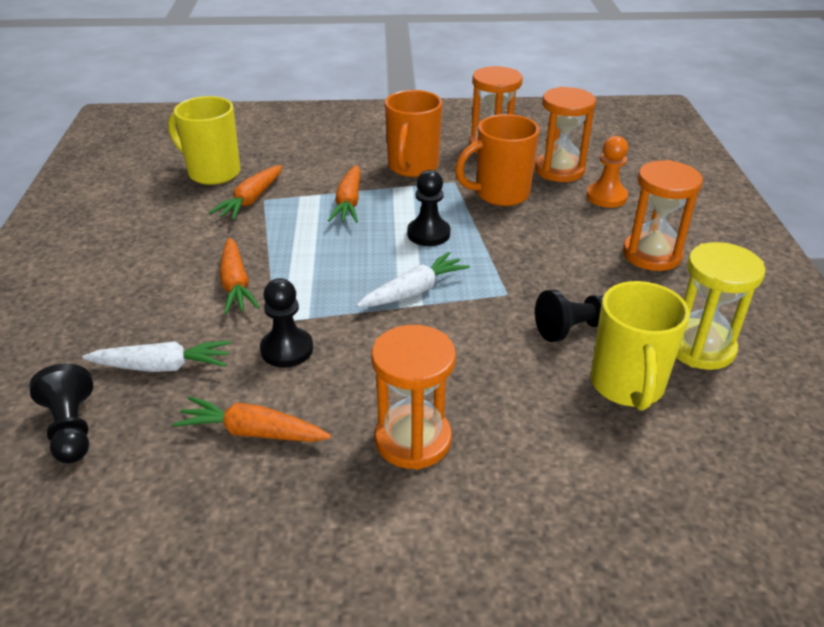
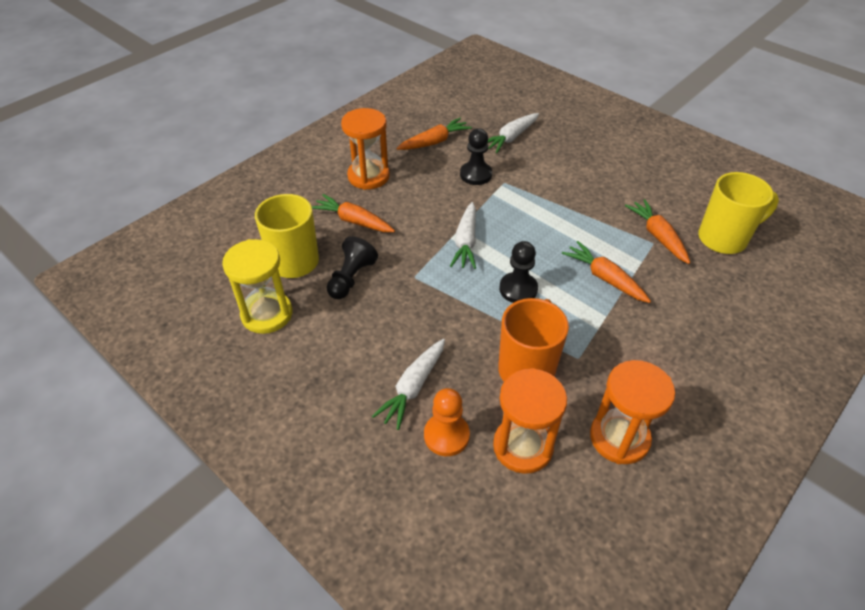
camera: 135 degrees right, 10 degrees up
(71, 429) = (498, 105): black pawn -> none
(236, 284) = (555, 185): orange carrot -> orange carrot (353, 221)
(412, 167) = (629, 349): orange mug -> none
(603, 228) = (413, 387): none -> white carrot
(651, 254) = (353, 382): orange hourglass -> none

